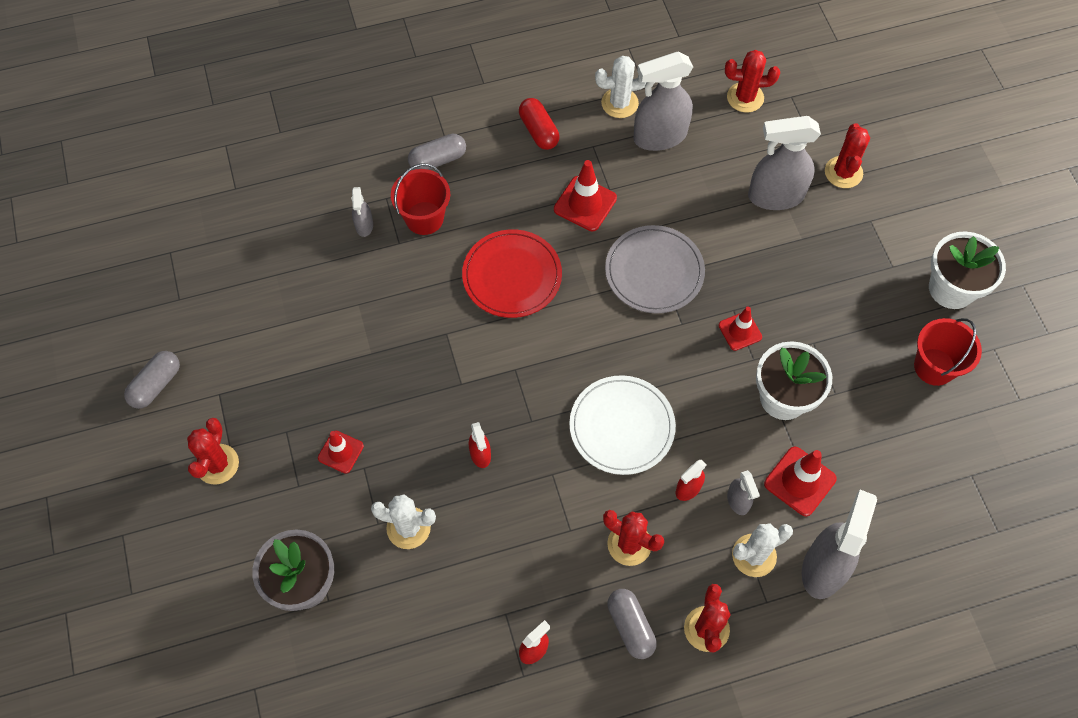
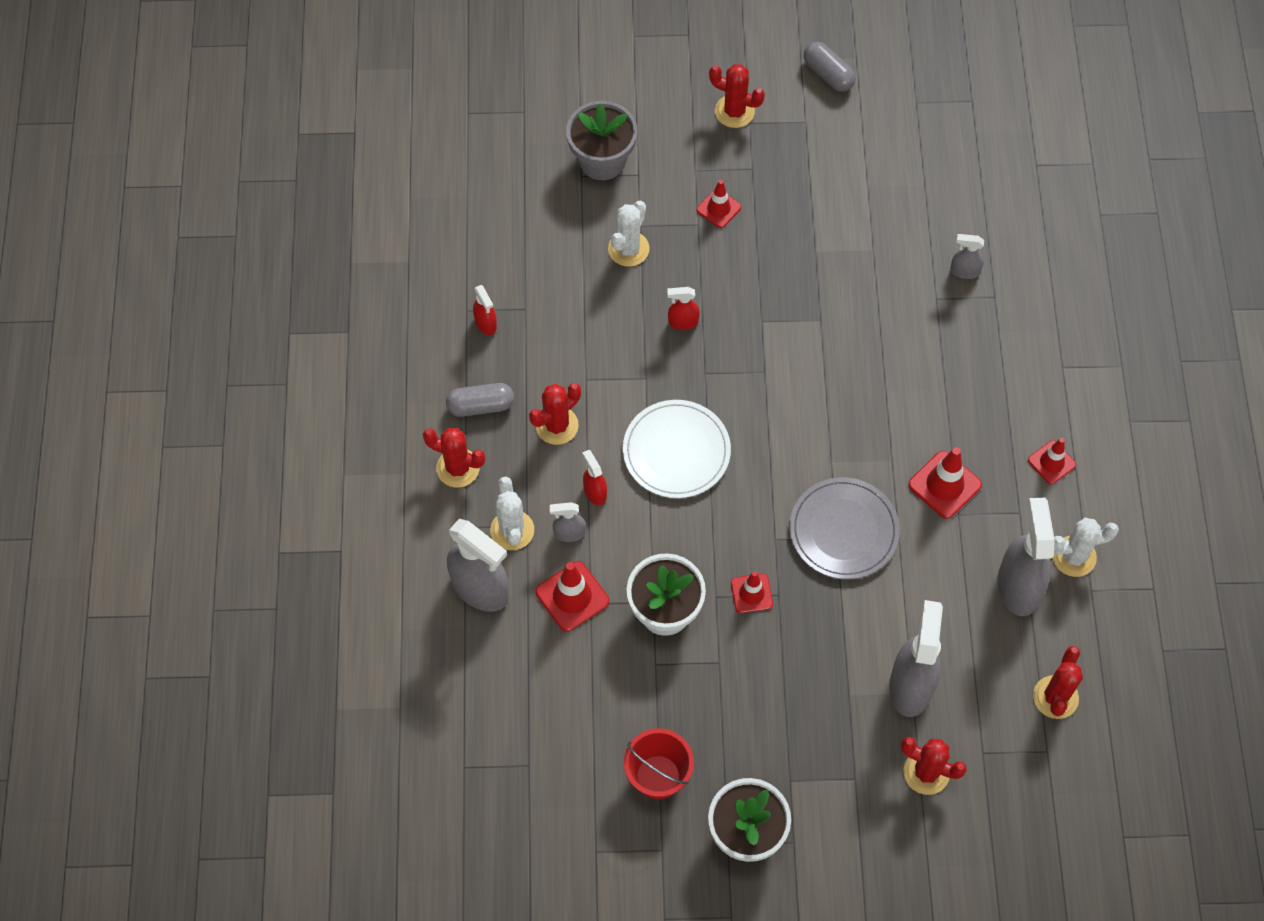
camera: 105 degrees right, 0 degrees up
(424, 218) = (961, 327): red bucket -> none
(438, 160) = (1033, 354): grey capsule -> none
(512, 276) = (872, 393): red plate -> none
(539, 131) = (1051, 462): red capsule -> red traffic cone
(619, 103) = (1074, 556): white cactus -> white cactus turned 75 degrees clockwise

